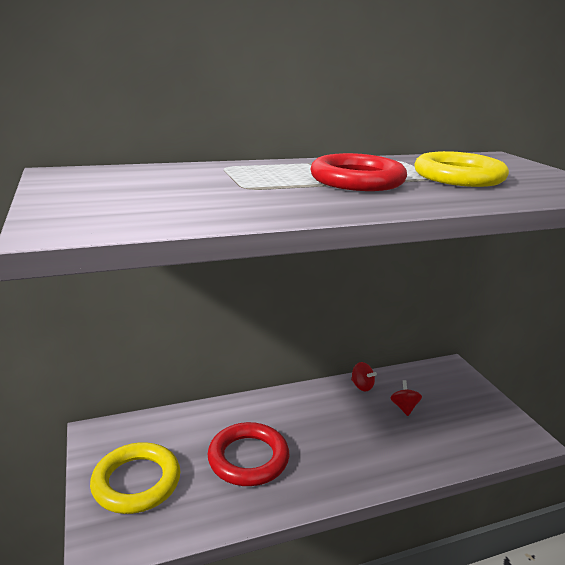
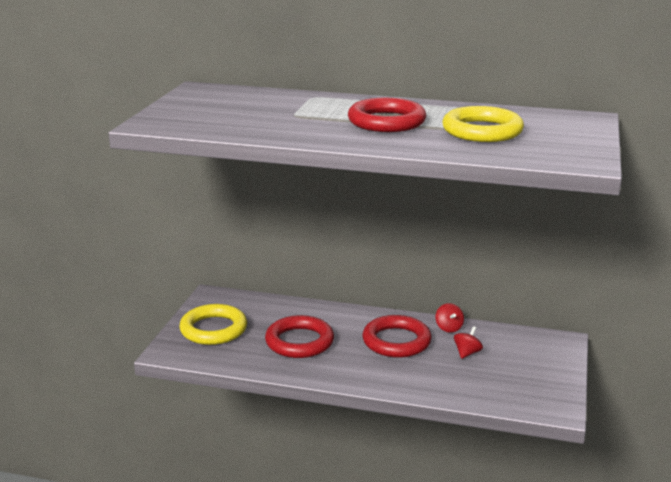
camera: 35 degrees right, 0 degrees up
(336, 418) = (396, 341): none -> red ring

